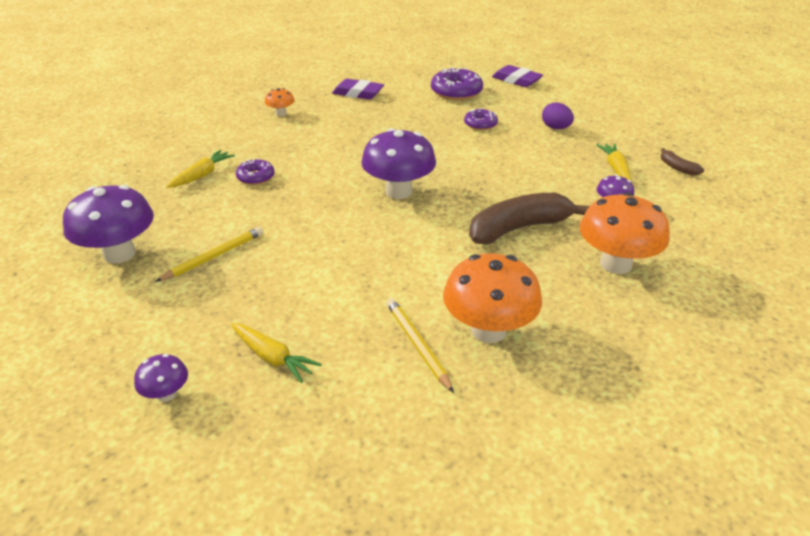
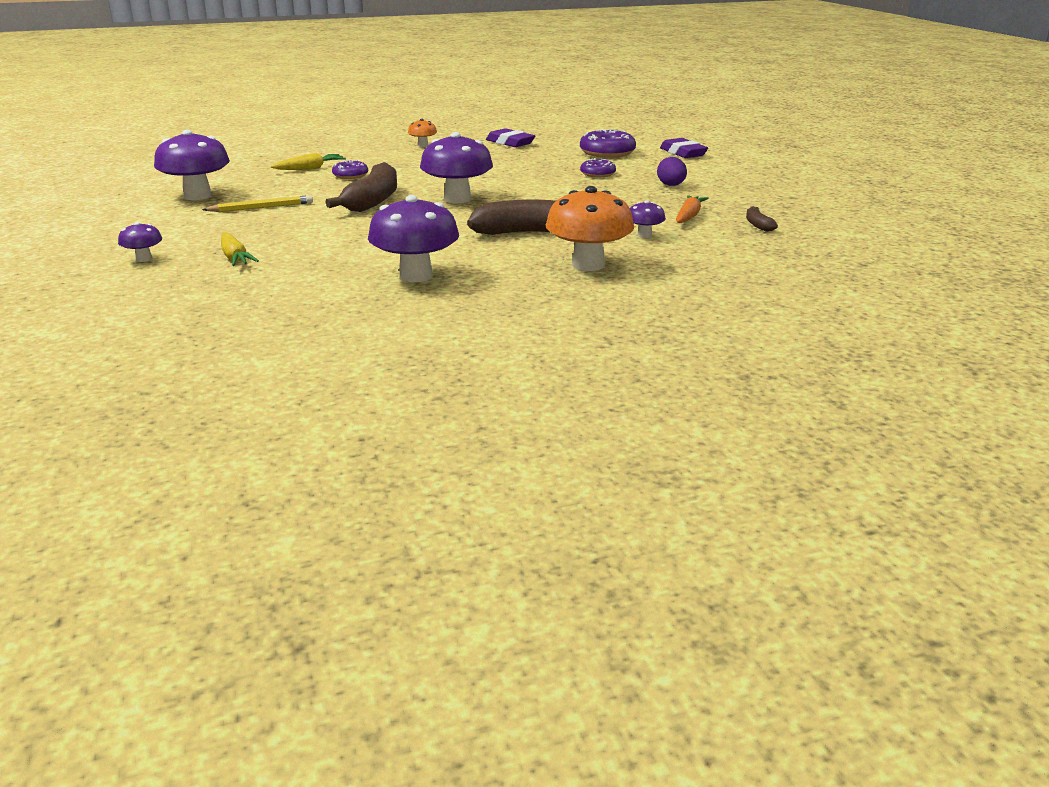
camera: 25 degrees right, 10 degrees down
(320, 214) = (373, 201): none -> brown banana
(417, 345) = (348, 272): yellow pencil -> none
(488, 330) = (416, 276): orange mushroom -> purple mushroom
(616, 169) = (689, 216): yellow carrot -> orange carrot

